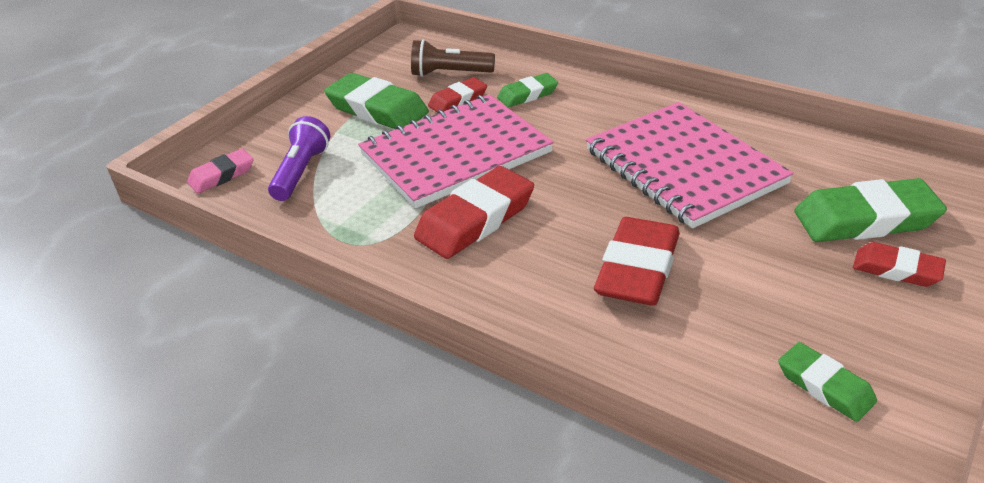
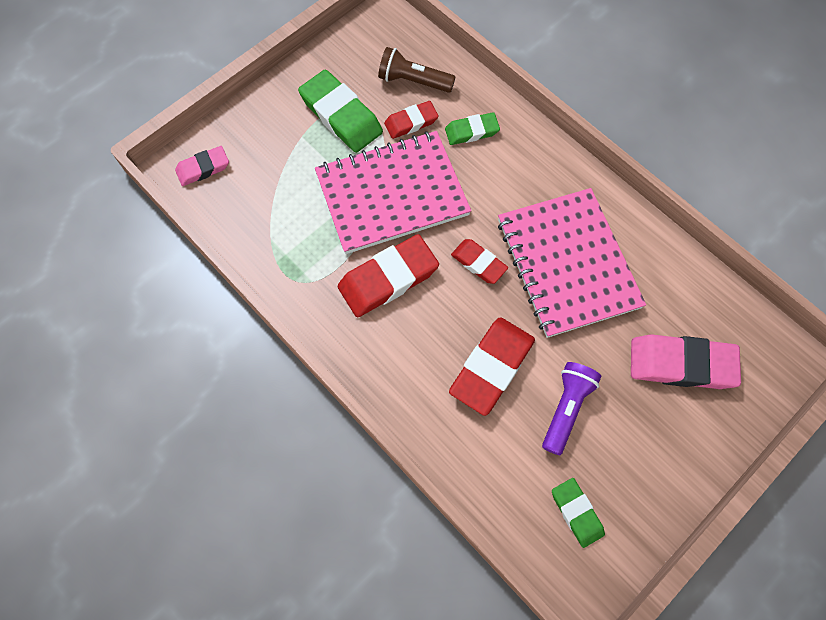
camera: 10 degrees right, 30 degrees up
(301, 172) = (266, 182): purple flashlight -> purple flashlight (566, 408)
(865, 219) = (681, 364): green eraser -> pink eraser
(896, 269) = (677, 422): red eraser -> red eraser (478, 263)

